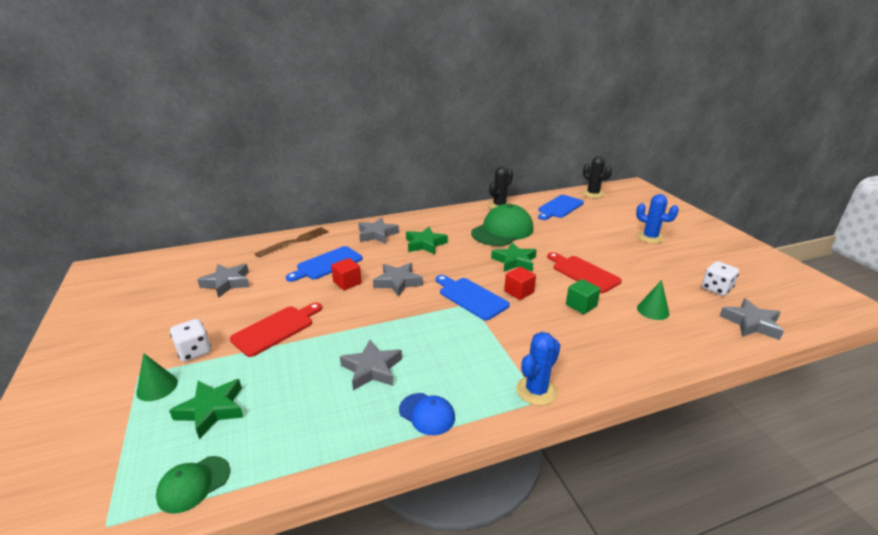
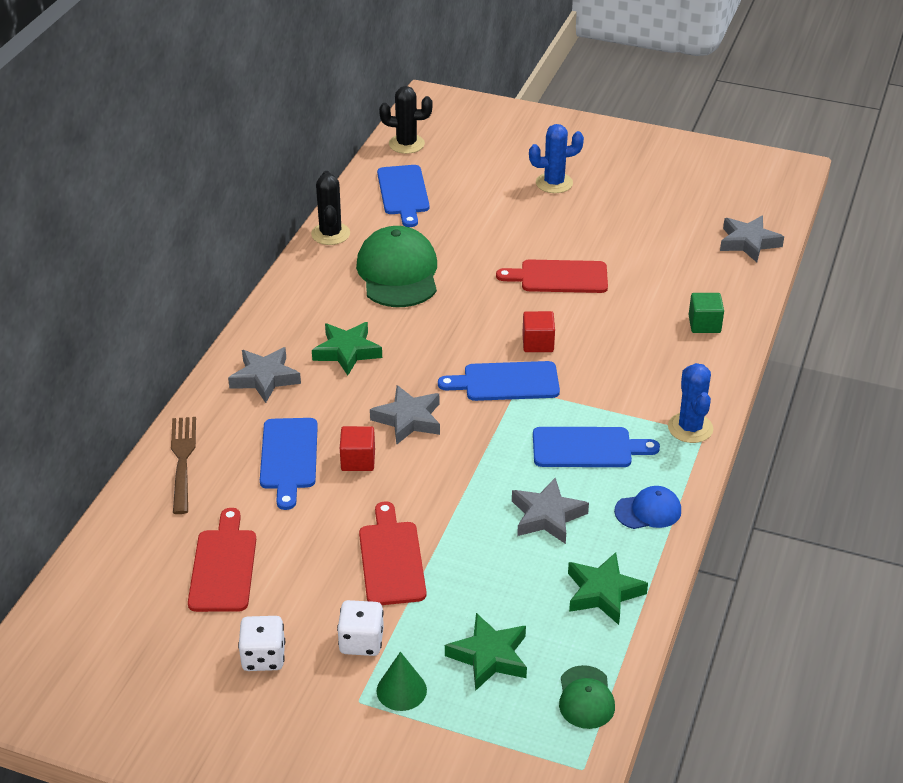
camera: 50 degrees left, 10 degrees up
(227, 283) = (223, 566): grey star -> red cutting board
(455, 354) = (587, 448): none -> blue cutting board
(514, 261) = (476, 308): green star -> green star (603, 593)
(581, 305) = (609, 319): green cube -> green cube (704, 324)
(653, 310) = (668, 281): green cone -> none
(716, 288) = (684, 218): white dice -> white dice (263, 657)

